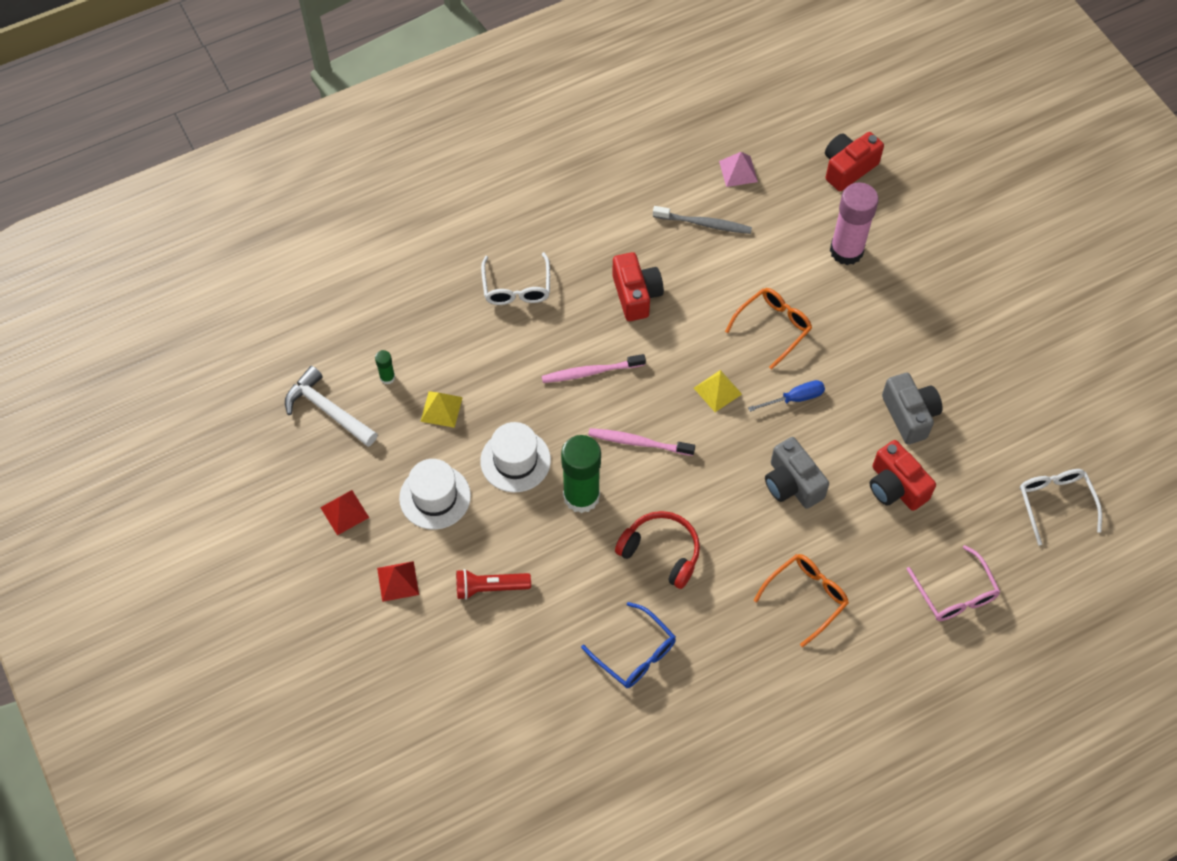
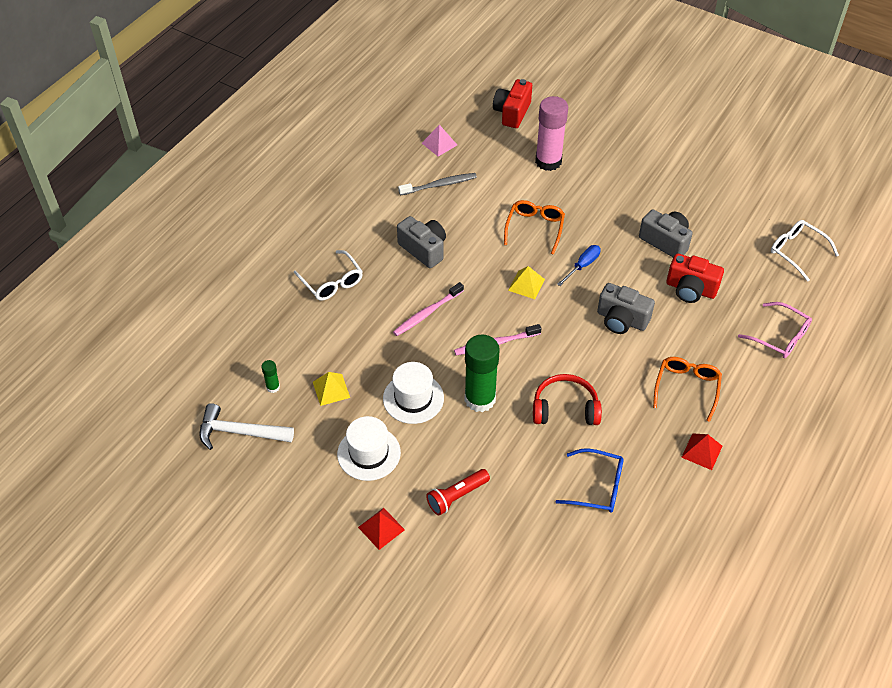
camera: 30 degrees left, 10 degrees down
(344, 512) = (303, 499): red pyramid -> red pyramid (701, 451)
(636, 295) = (424, 249): red camera -> grey camera

